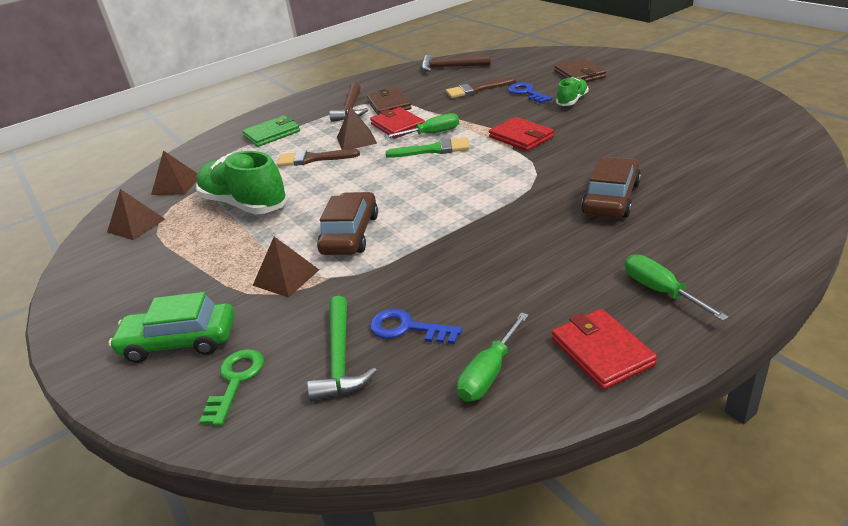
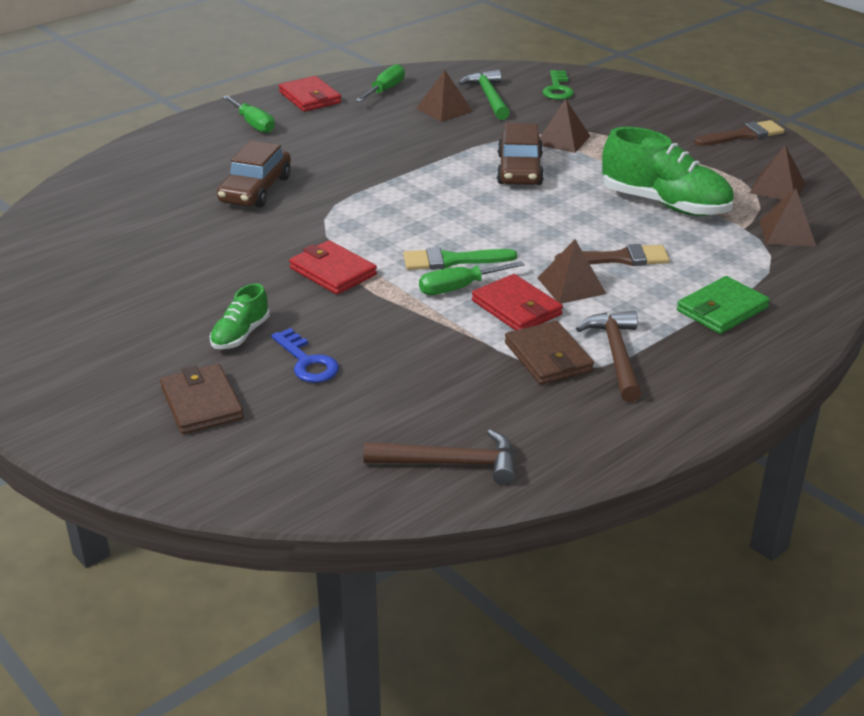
camera: 170 degrees right, 0 degrees up
(180, 341) = (620, 106): green car -> none
(407, 328) = (444, 109): blue key -> brown pyramid
(477, 89) = (394, 381): brown brush -> brown brush (743, 135)

